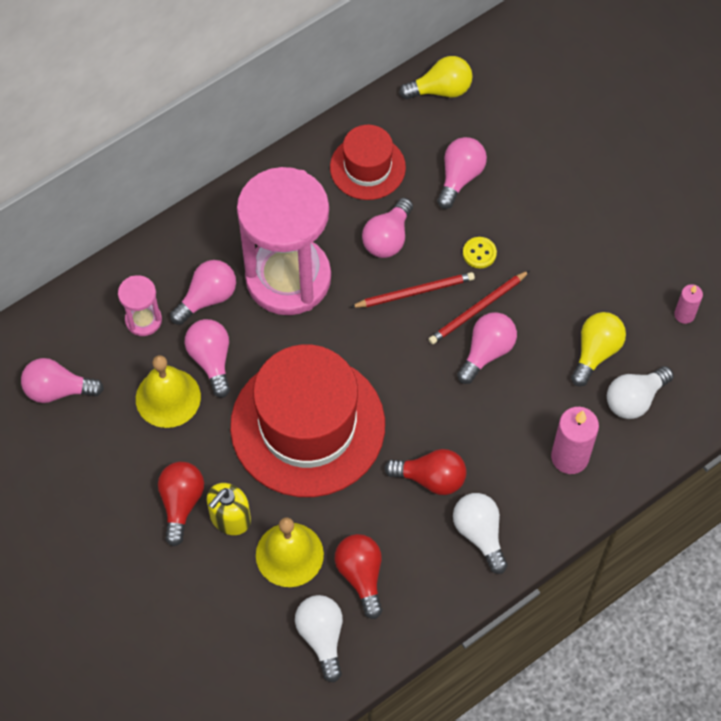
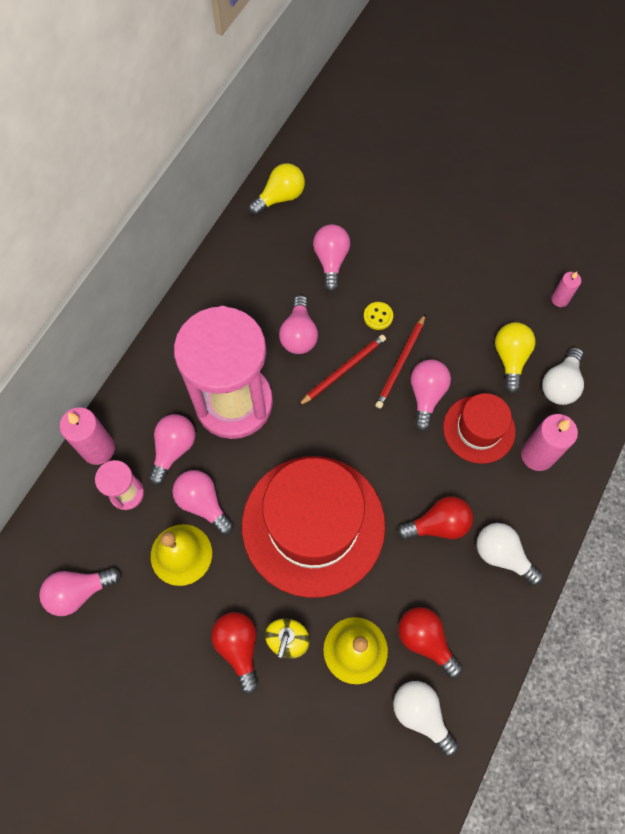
camera: 25 degrees left, 5 degrees up
(136, 267) = (98, 449): none -> pink candle
(367, 167) = (253, 283): red hat -> red hat (479, 429)

